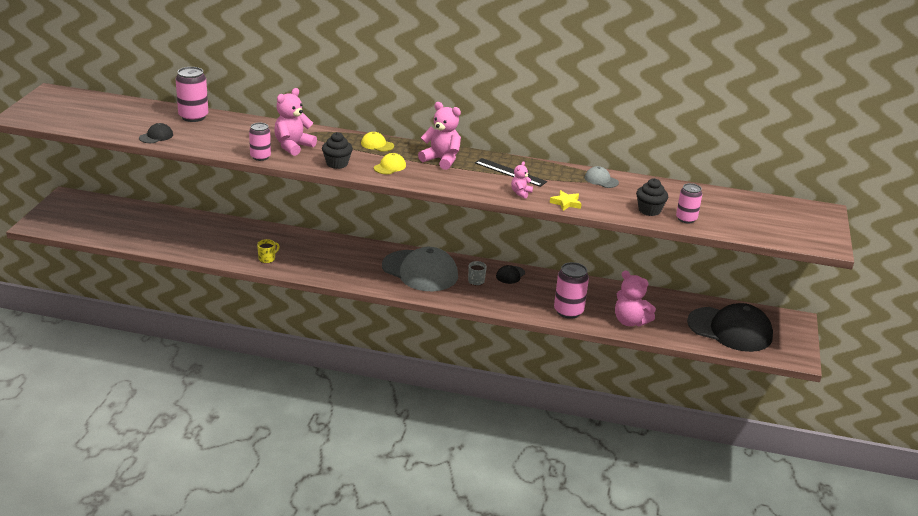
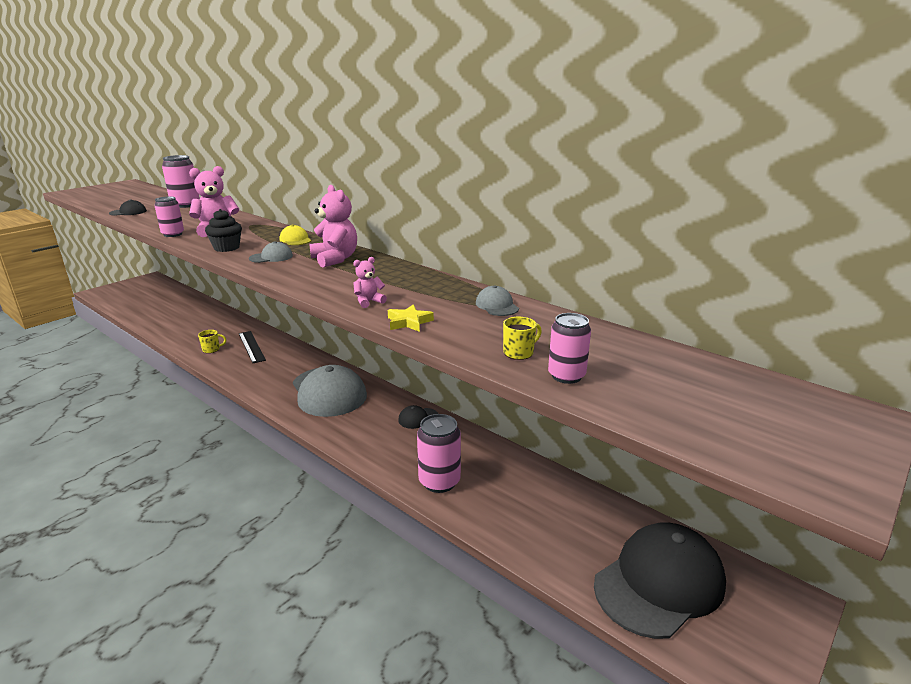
camera: 30 degrees right, 5 degrees down
(390, 167) = (271, 257): yellow cap -> grey cap
(476, 281) = (372, 416): grey mug -> none
(510, 172) = (392, 280): black ruler -> black ruler (251, 346)
(630, 321) = (509, 520): pink teddy bear -> none
(649, 210) = (519, 353): black cupcake -> yellow mug
(730, 330) = (659, 583): black cap -> black cap turned 90 degrees counterclockwise

